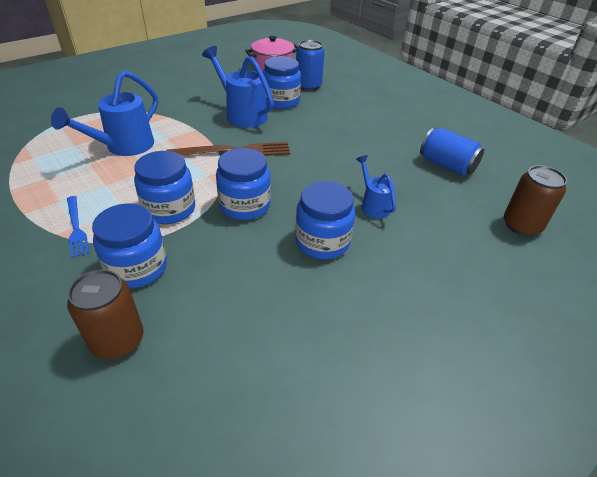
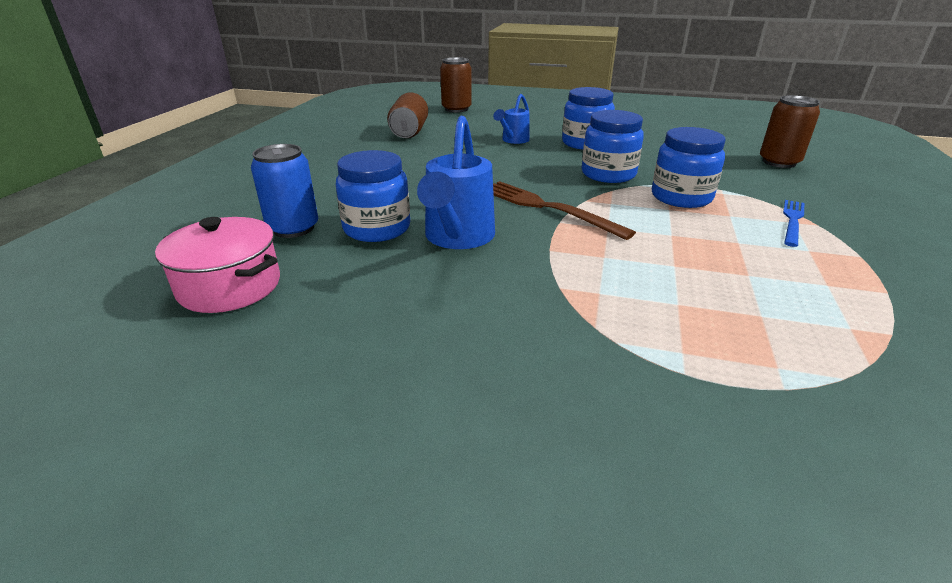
camera: 125 degrees left, 10 degrees down
(124, 147) = (679, 274): blue watering can -> none
(137, 268) = (743, 180): blue jar -> none
(447, 165) = (409, 132): blue can -> brown can

